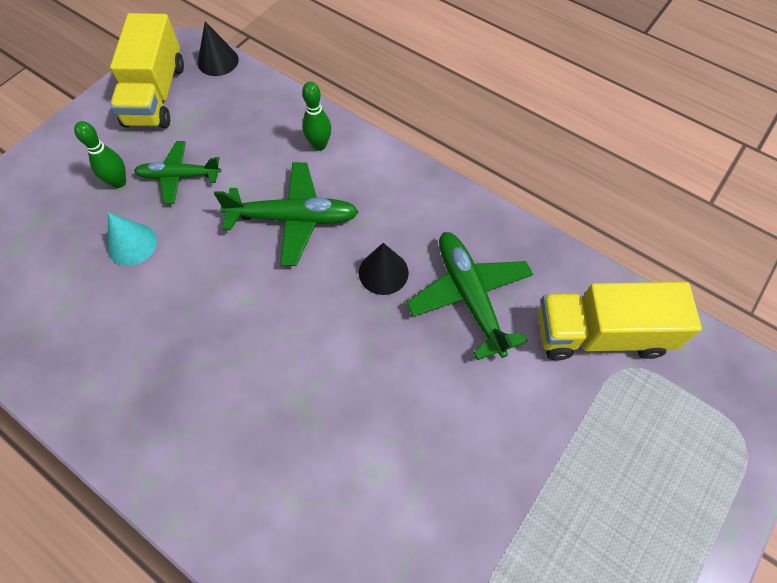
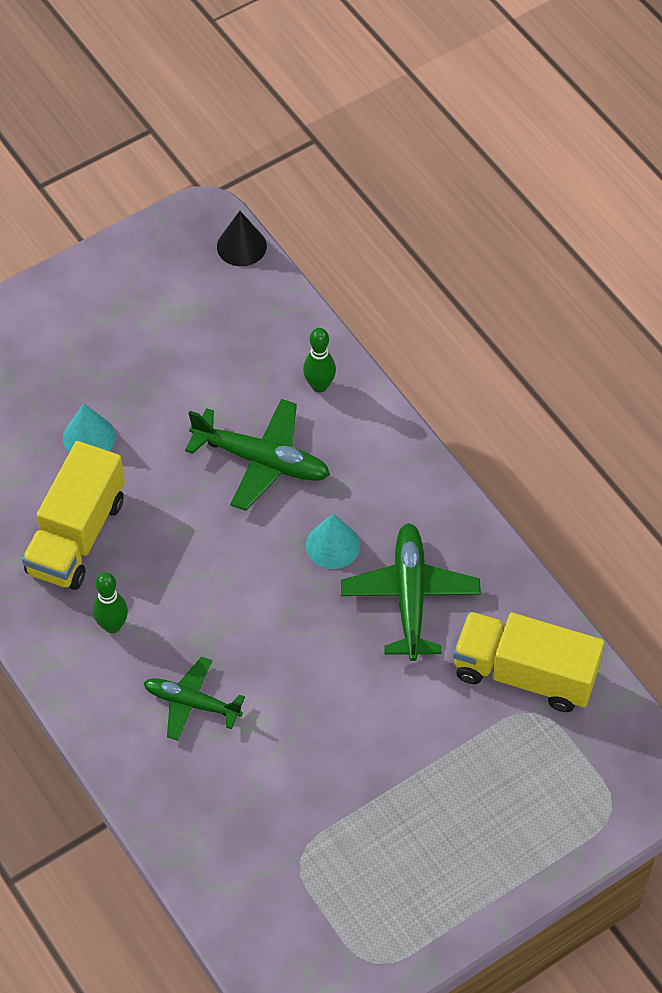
camera: 20 degrees right, 5 degrees down
(119, 182) = (92, 364): green bowling pin -> green bowling pin (112, 626)
(156, 94) = (159, 270): yellow truck -> yellow truck (77, 536)
(179, 176) = (157, 377): green plane -> green plane (192, 703)
(383, 272) = (333, 545): black cone -> turquoise cone

